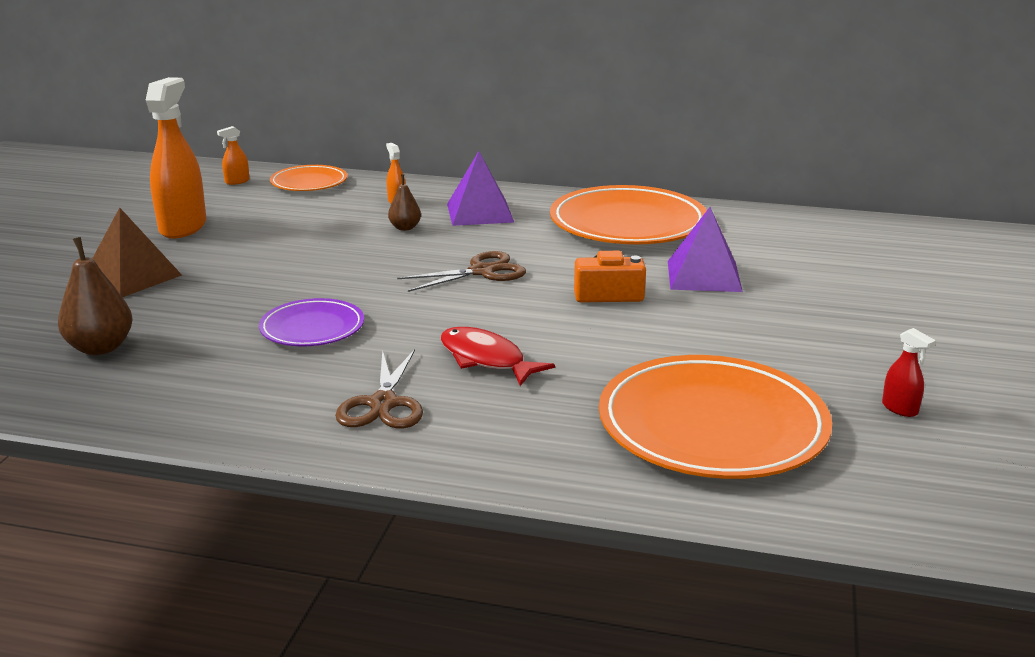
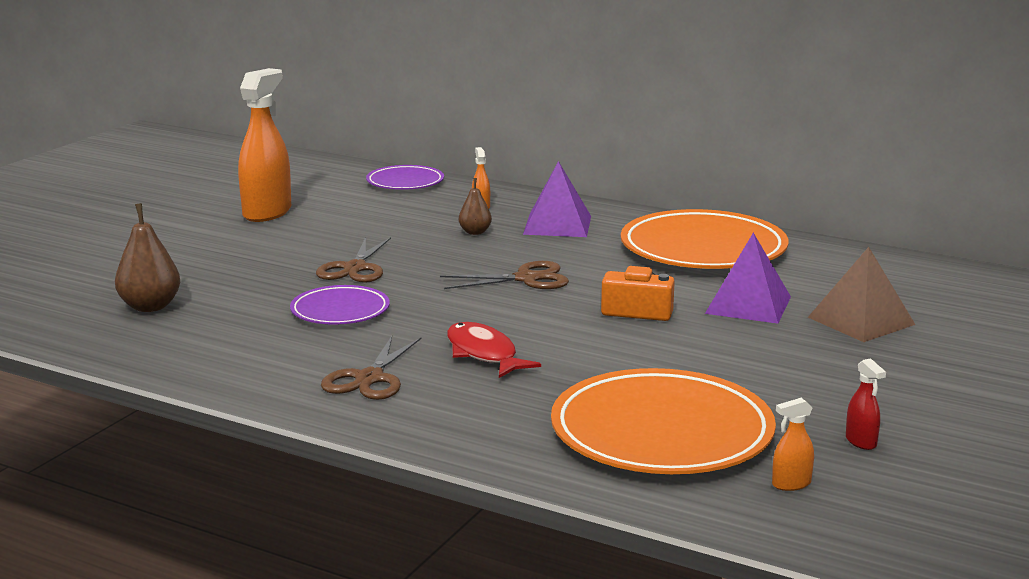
camera: 15 degrees right, 5 degrees down
(131, 277) = (202, 251): brown pyramid -> brown pyramid (861, 321)
(237, 181) = (337, 175): orange spray bottle -> orange spray bottle (791, 484)
(304, 279) = (355, 268): none -> brown scissors
(309, 183) = (405, 182): orange plate -> purple plate

